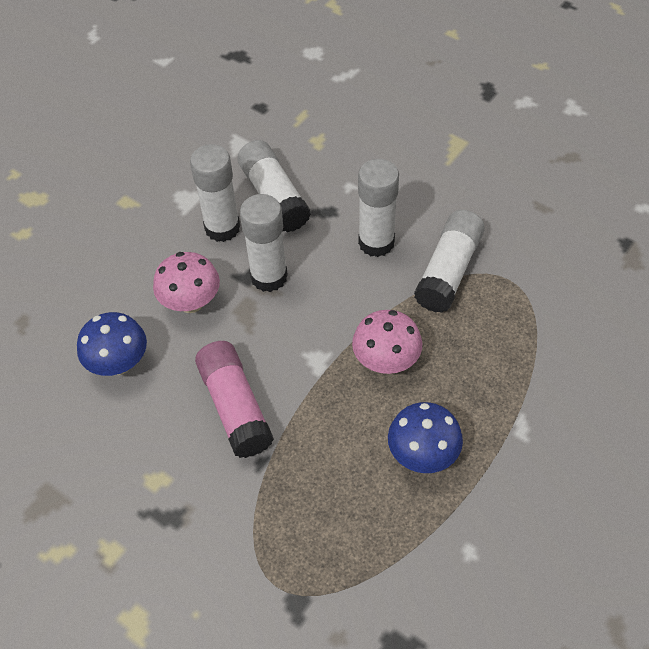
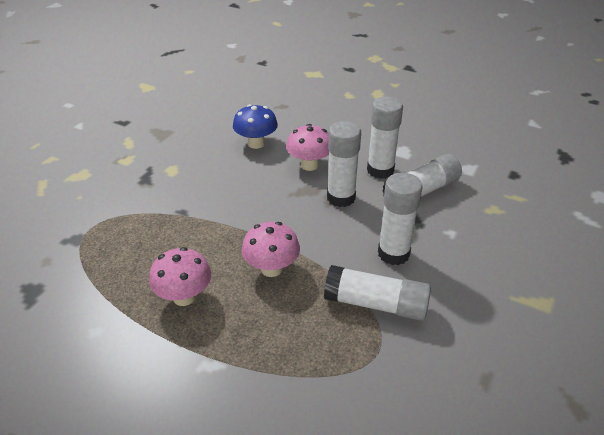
camera: 80 degrees right, 15 degrees down
(235, 407) = (225, 195): pink glue stick -> none
(422, 455) = (184, 297): blue mushroom -> pink mushroom

